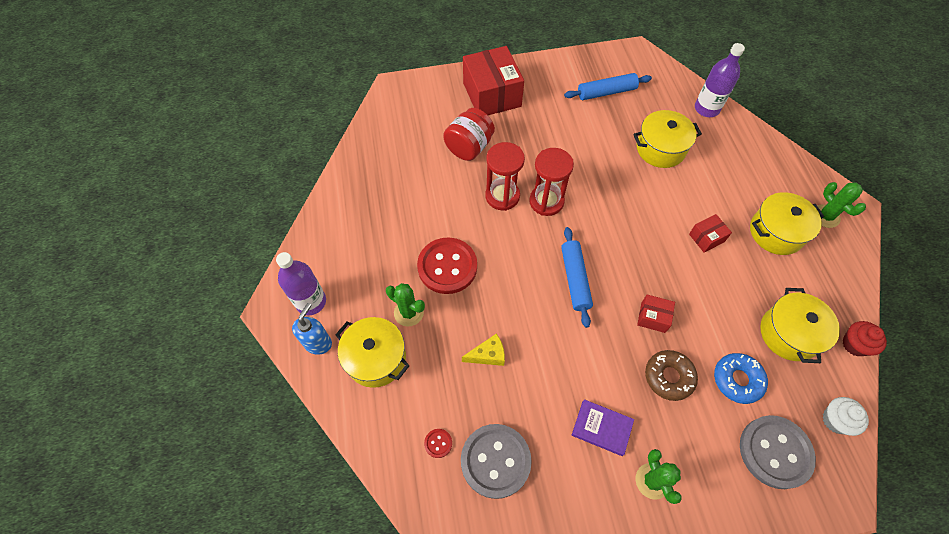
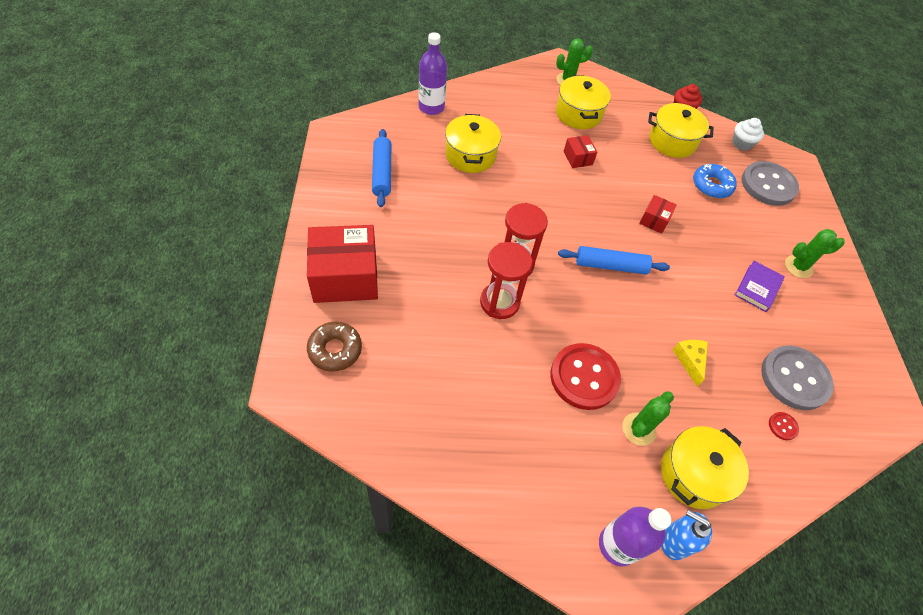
camera: 85 degrees left, 5 degrees down
(469, 147) = (420, 319): red jar -> none
(669, 377) = (710, 227): brown donut -> brown donut (335, 350)

